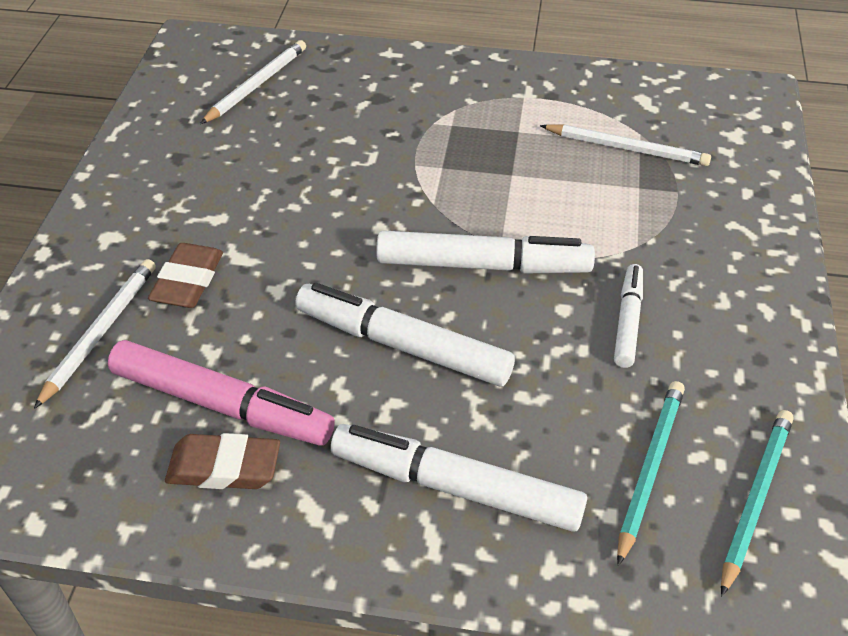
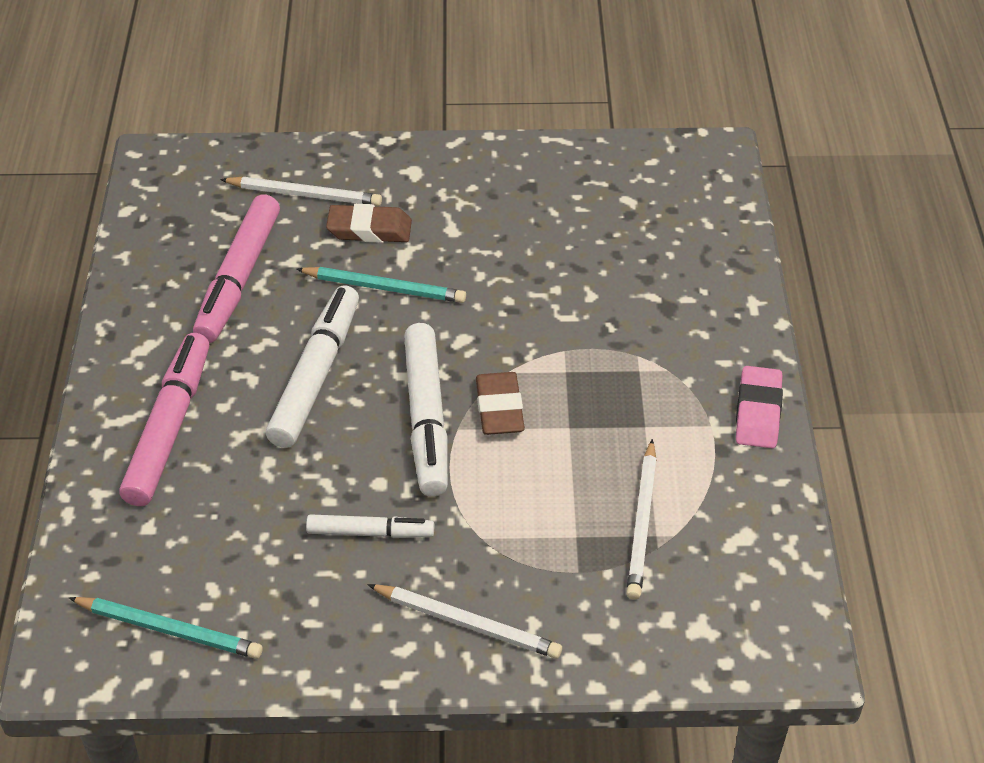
camera: 80 degrees right, 0 degrees up
(224, 467) = (179, 292): brown eraser -> brown eraser (499, 409)
(256, 85) = (657, 214): white pencil -> white pencil (467, 623)
(456, 486) = (170, 428): white marker -> pink marker
(514, 71) = (758, 412): none -> pink eraser
(649, 469) = (195, 553): turquoise pencil -> turquoise pencil (384, 288)

